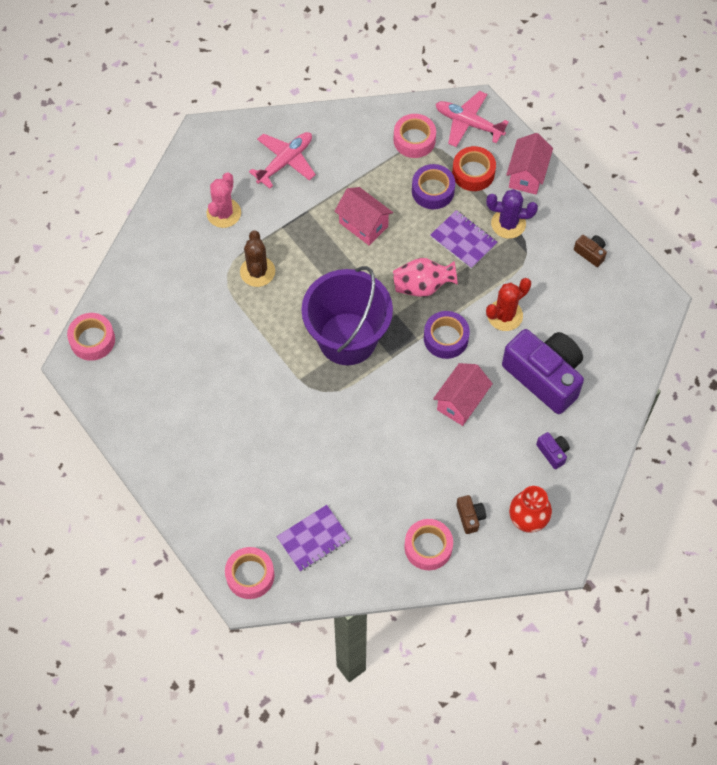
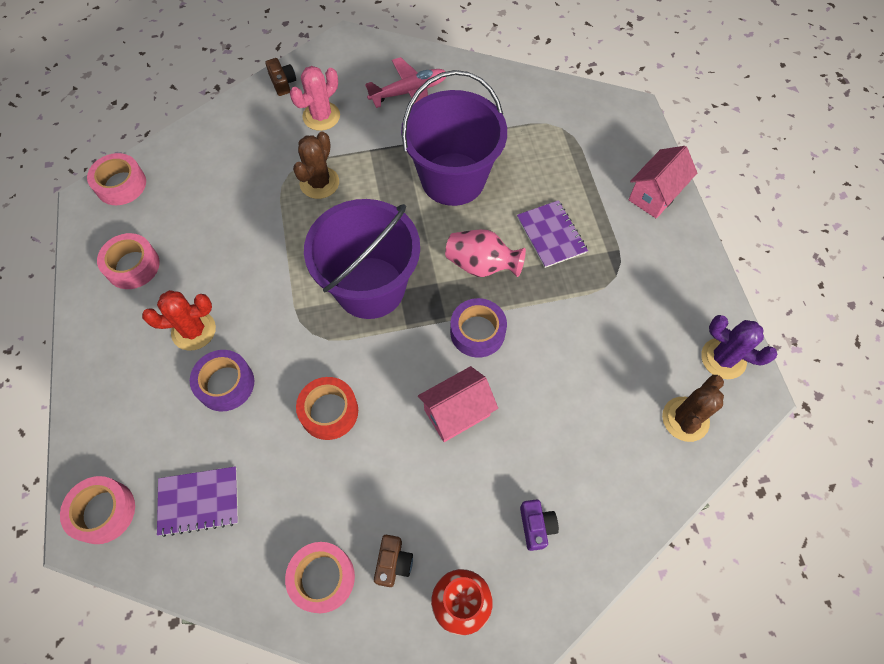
camera: 25 degrees right, 0 degrees up
(363, 225) = (453, 179): pink house -> purple bucket
(414, 140) = (550, 118): pink tape -> pink tape (132, 266)
(433, 191) = (544, 173): purple tape -> purple tape (225, 384)
(468, 123) = (615, 122): pink plane -> none
(473, 173) = (596, 171): red tape -> red tape (329, 411)
(505, 315) = (557, 334): red cactus -> red cactus (194, 330)
(508, 224) = (610, 237): purple cactus -> purple cactus (723, 358)
(544, 376) = (571, 425): purple camera -> none
(590, 253) = (691, 305): brown camera -> brown camera (283, 83)
(620, 338) = (685, 419): none -> brown cactus

